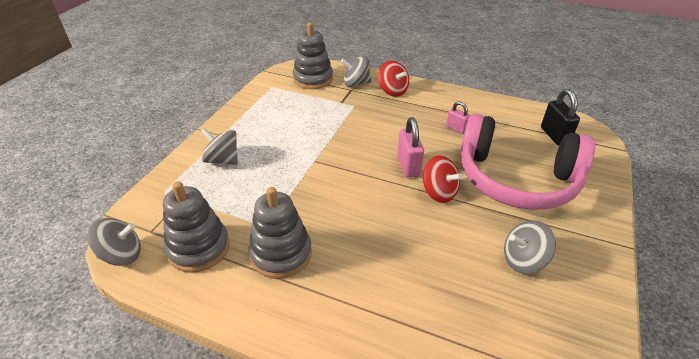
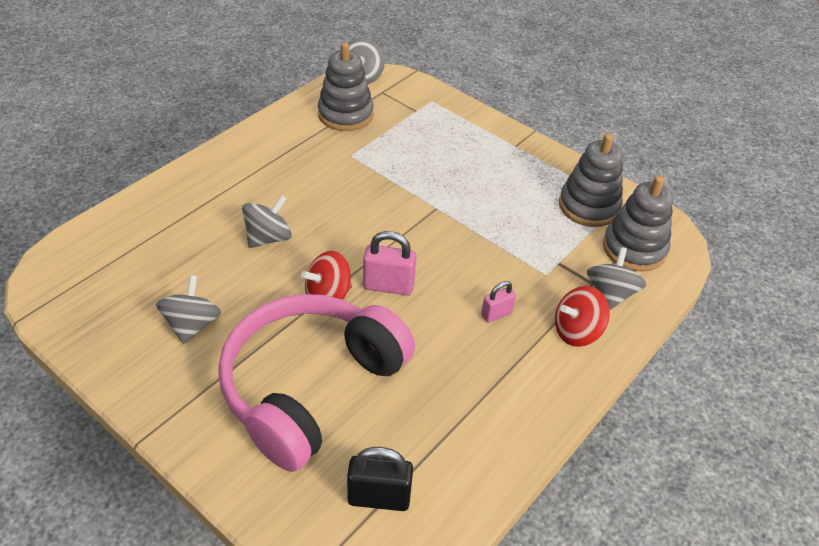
camera: 105 degrees right, 5 degrees up
(222, 160) = (467, 141): grey spinning top -> grey spinning top (268, 238)
(281, 254) = (310, 158): grey stacking toy -> grey stacking toy (588, 206)
(456, 129) = (447, 370): pink padlock -> pink padlock (496, 314)

